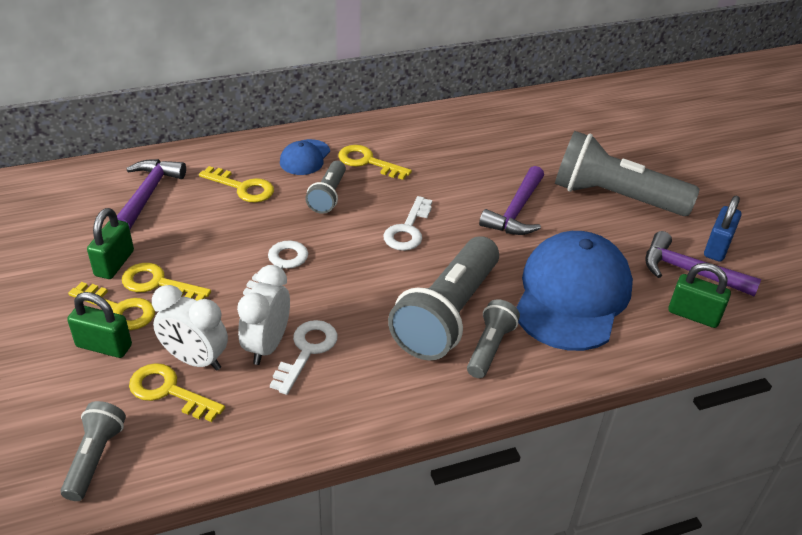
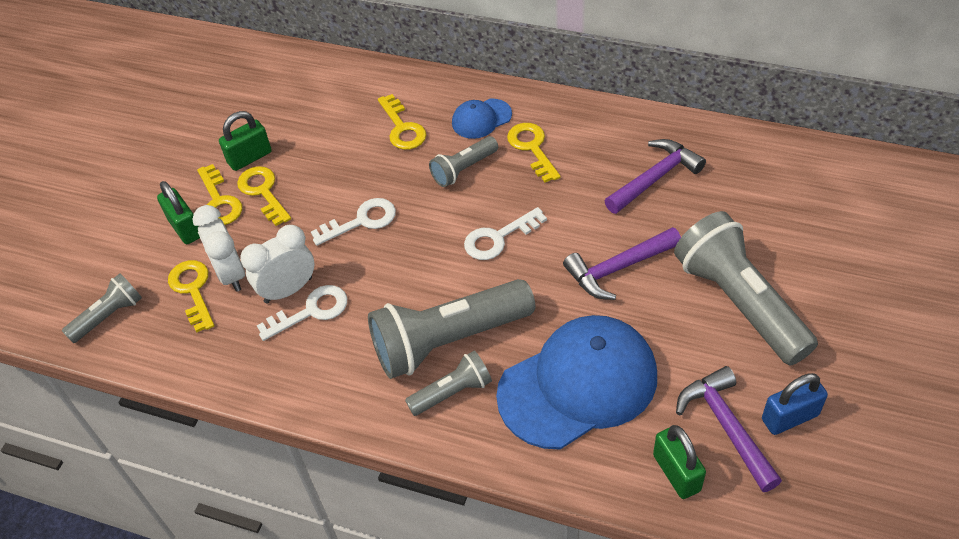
camera: 45 degrees right, 10 degrees up
(148, 194) = (326, 101): purple hammer -> purple hammer (655, 178)

